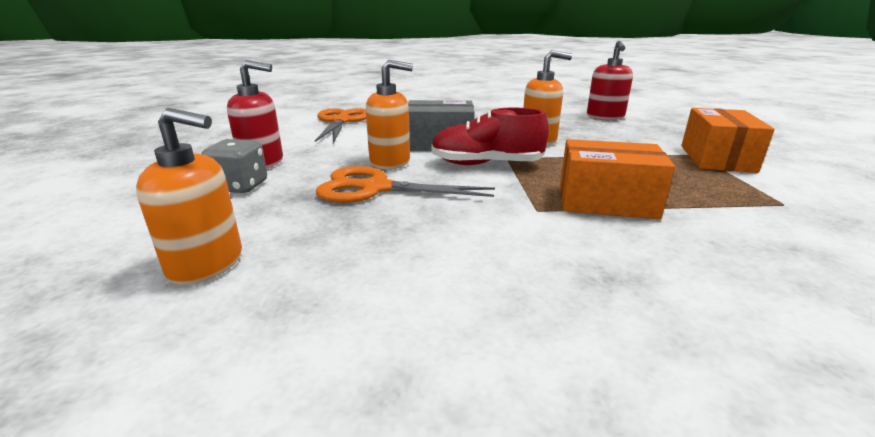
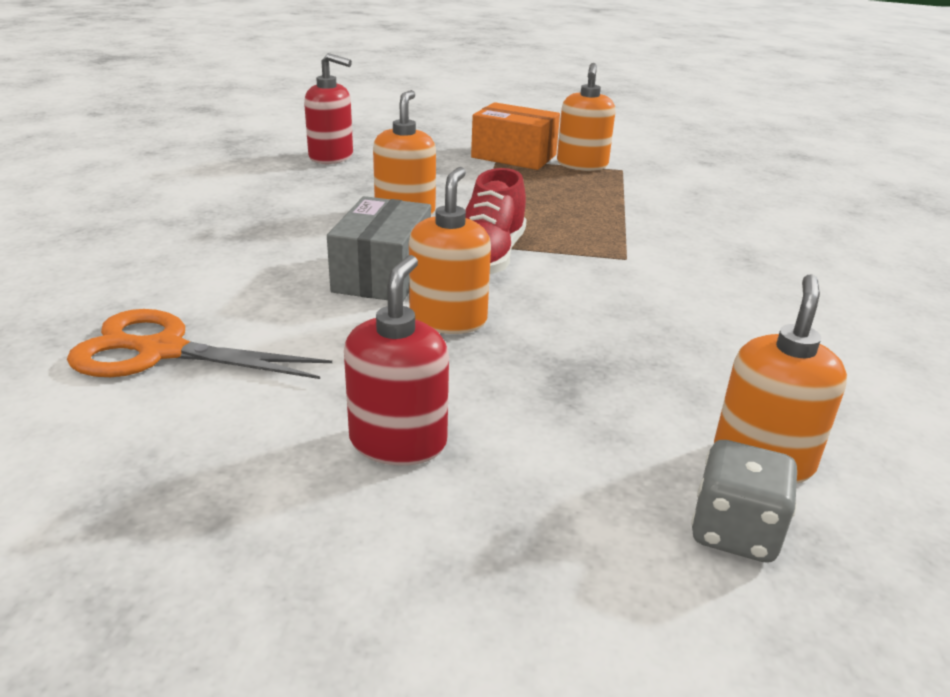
camera: 80 degrees left, 5 degrees up
(240, 186) = (515, 457): grey dice -> grey dice (734, 531)
(375, 188) = (551, 338): orange scissors -> none
(606, 201) = (610, 225): orange box -> none
(754, 185) = (582, 165): none -> orange soap dispenser

